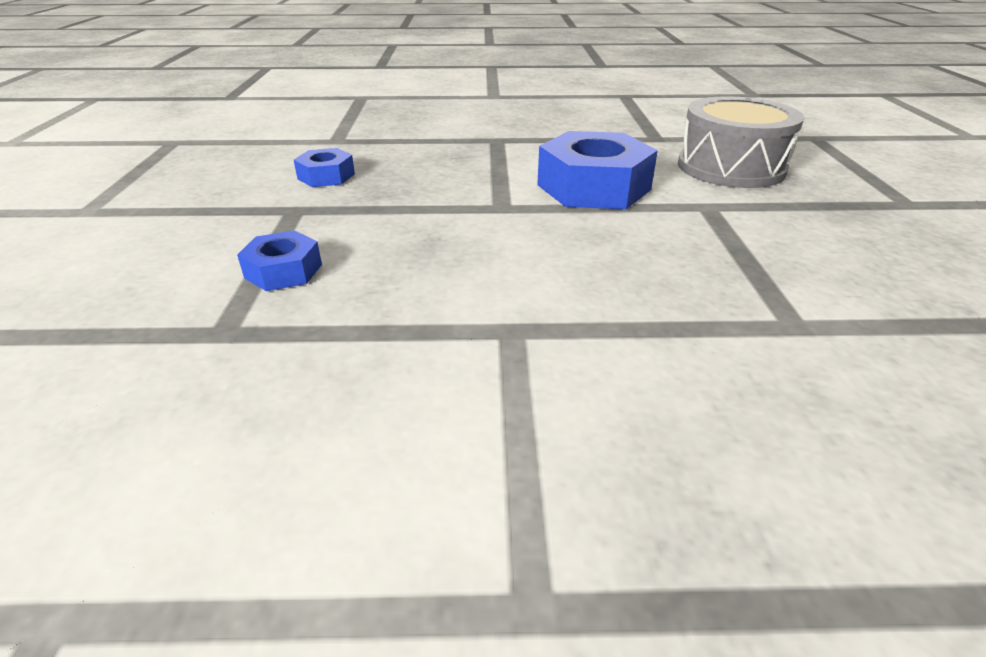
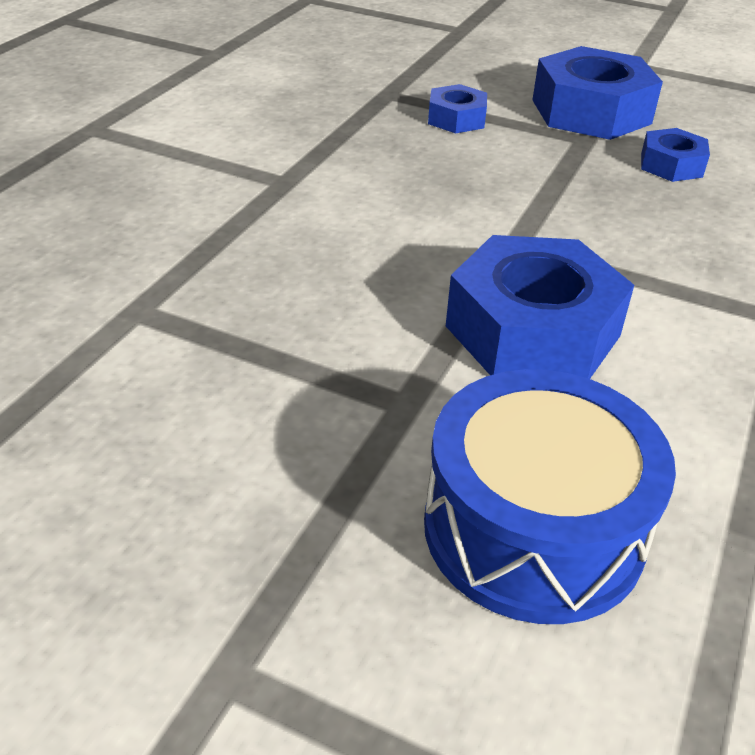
camera: 115 degrees right, 5 degrees up
(230, 213) = (591, 112): none -> blue nut
(730, 167) = (533, 529): grey drum -> blue drum

